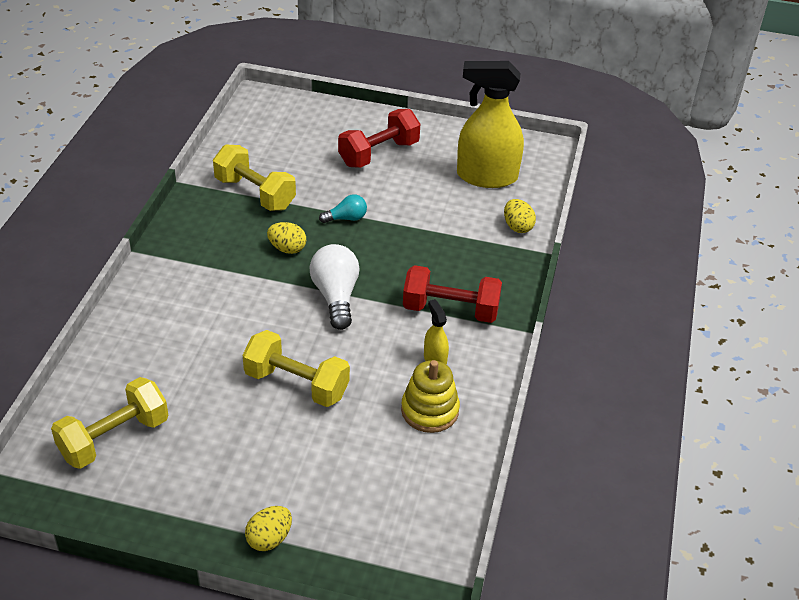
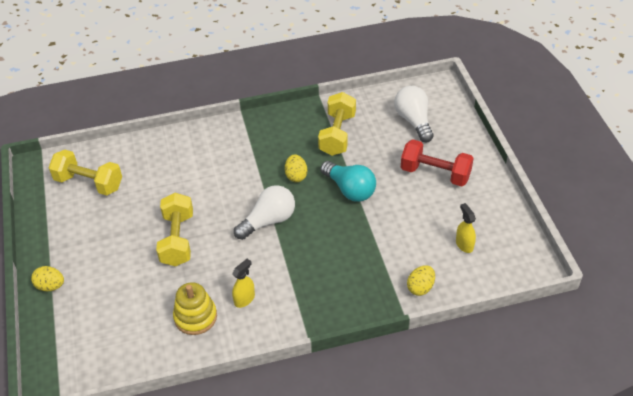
camera: 65 degrees right, 5 degrees up
(291, 135) = (413, 121): none -> white light bulb
(346, 218) = (350, 190): turquoise light bulb -> turquoise light bulb, size x1.76
(450, 310) = (299, 286): red dumbbell -> none
(486, 177) = (464, 244): yellow spray bottle -> yellow spray bottle, size x0.45

